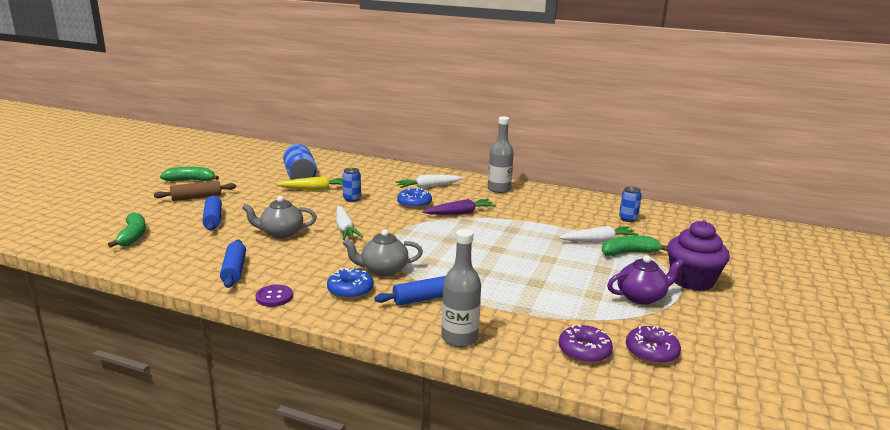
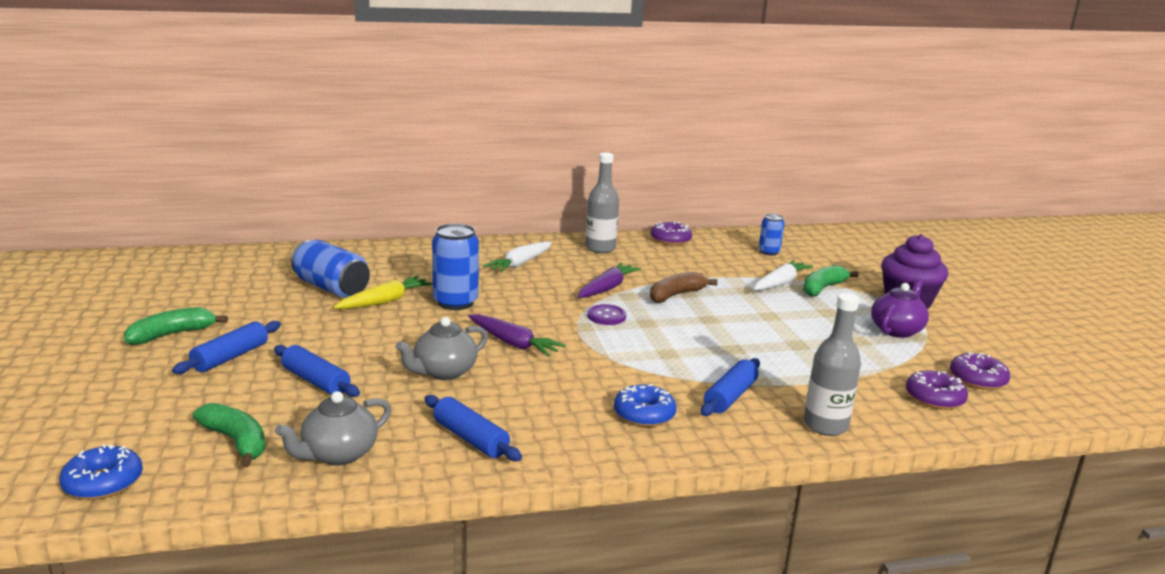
camera: 35 degrees left, 0 degrees up
(196, 197) = (230, 357): brown rolling pin -> blue rolling pin
(274, 297) = (577, 453): purple button -> purple button (606, 316)
(345, 229) = (513, 343): white carrot -> purple carrot
(352, 199) = (455, 302): blue can -> blue can, size x1.73
(383, 270) = (638, 379): grey teapot -> grey teapot (338, 454)
(414, 204) = (539, 289): blue donut -> blue donut (103, 482)
(501, 229) = (676, 295): none -> brown banana
(561, 194) = (670, 240): none -> purple donut

